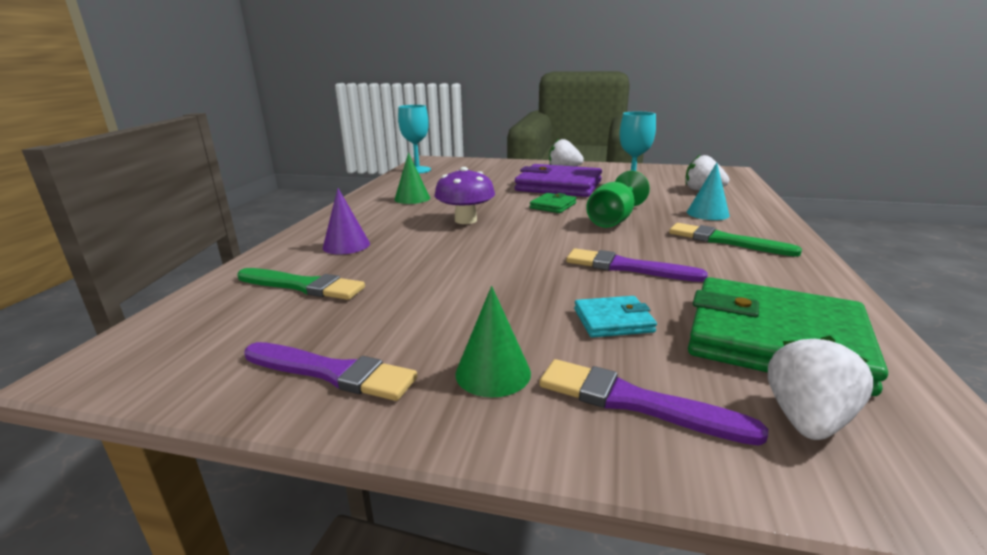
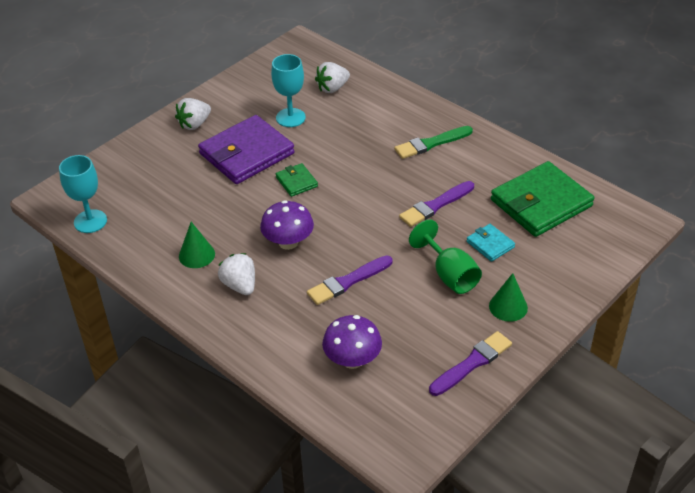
camera: 60 degrees left, 20 degrees up
(303, 286) = (352, 360): green brush -> purple mushroom
(346, 245) = (289, 324): purple cone -> none
(613, 219) = (354, 168): green goblet -> green goblet (449, 275)
(613, 320) = (490, 244): turquoise wallet -> turquoise wallet turned 60 degrees counterclockwise
(635, 402) = (555, 272): purple brush -> purple brush (348, 281)
(707, 213) = (381, 119): turquoise cone -> none
(806, 419) = (591, 233): white strawberry -> white strawberry (240, 285)

